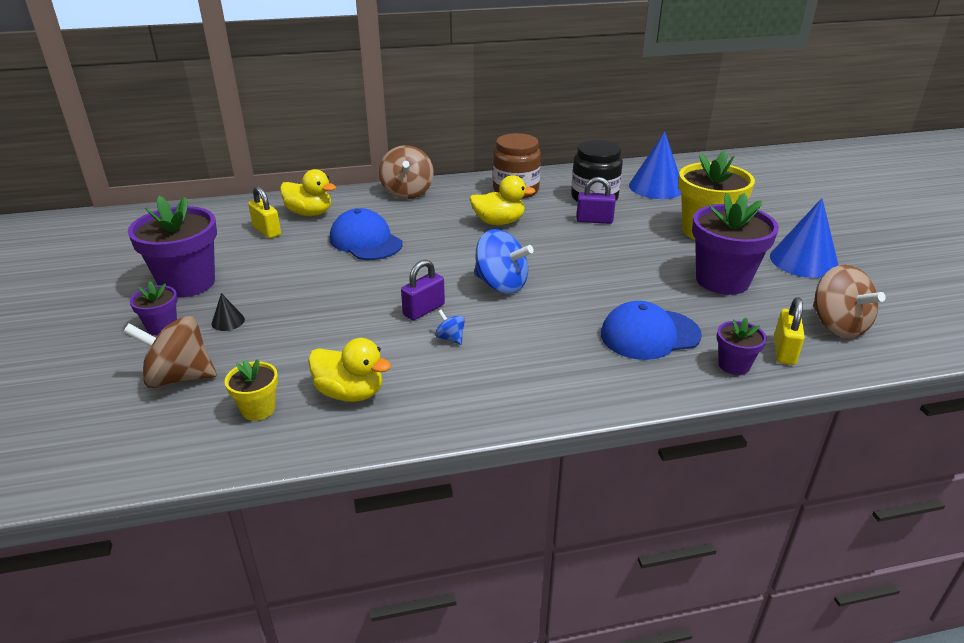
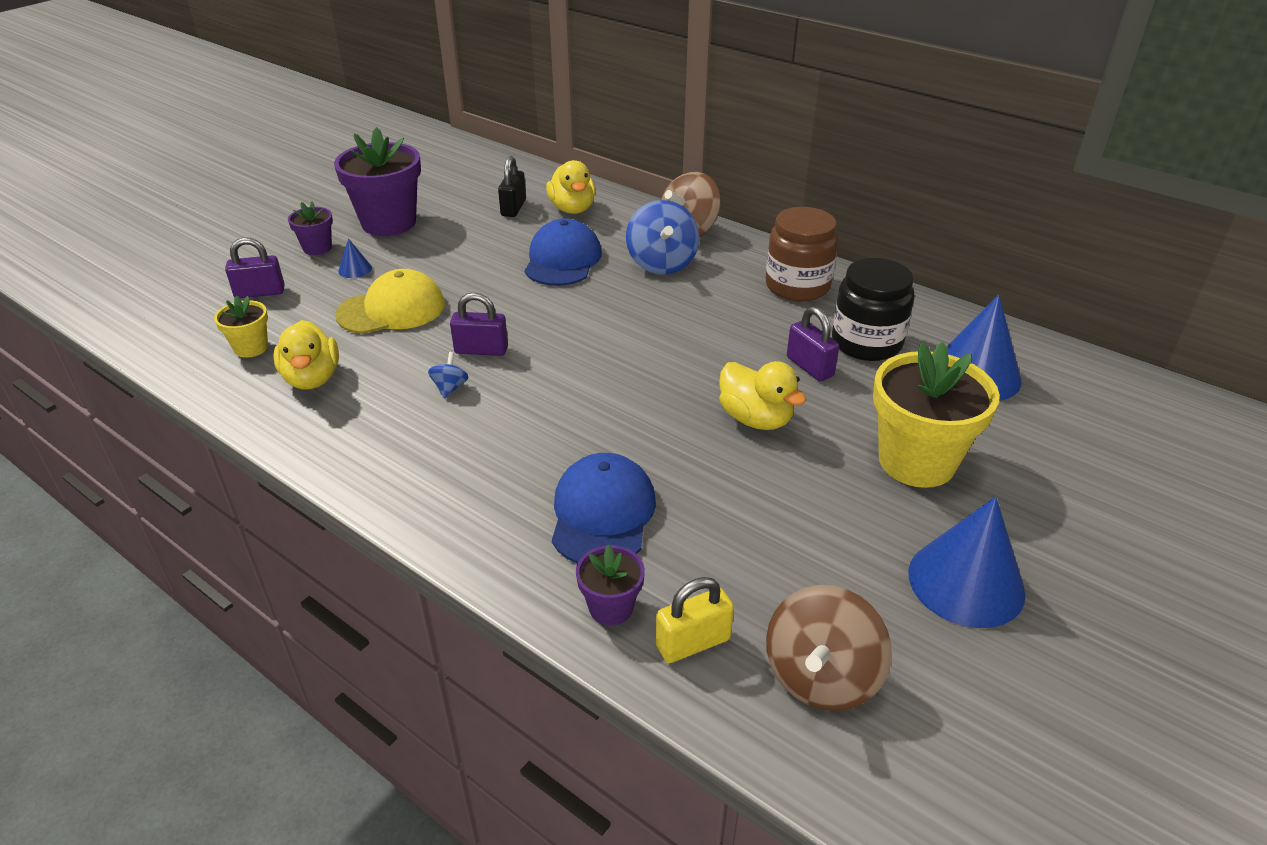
camera: 50 degrees right, 5 degrees up
(179, 377) = (260, 293): brown spinning top -> purple padlock
(228, 321) = (355, 269): black cone -> blue cone
(267, 231) = (513, 208): yellow padlock -> black padlock
(314, 326) = (391, 309): none -> yellow cap
(499, 222) = (708, 310): yellow duck -> yellow duck (755, 419)
(501, 285) = (581, 371): blue spinning top -> blue spinning top (661, 263)
(649, 335) = (602, 514): blue cap -> blue cap turned 60 degrees clockwise
(722, 280) = (803, 524): purple flower pot -> none

